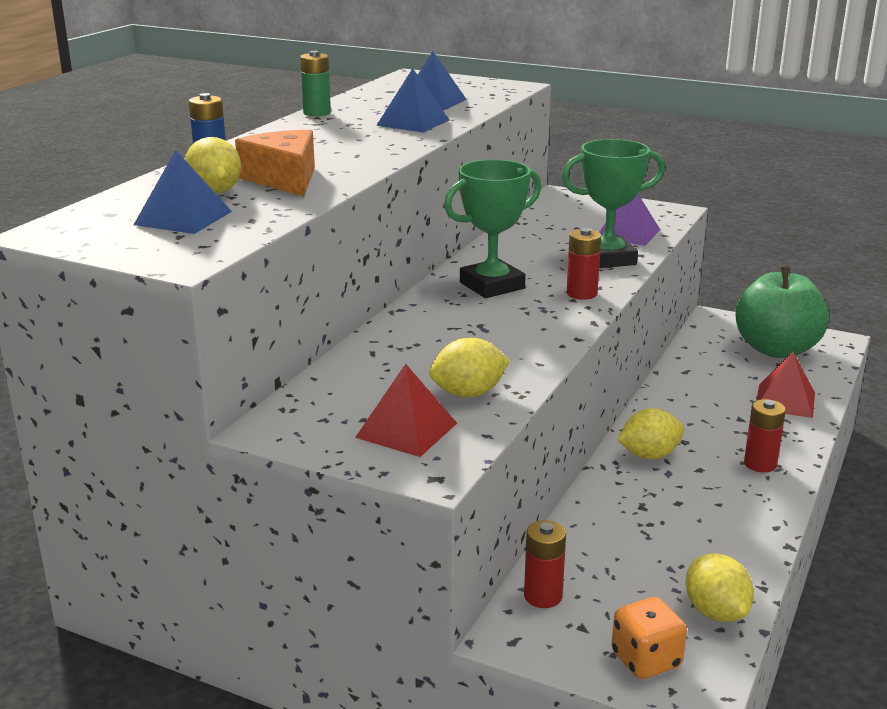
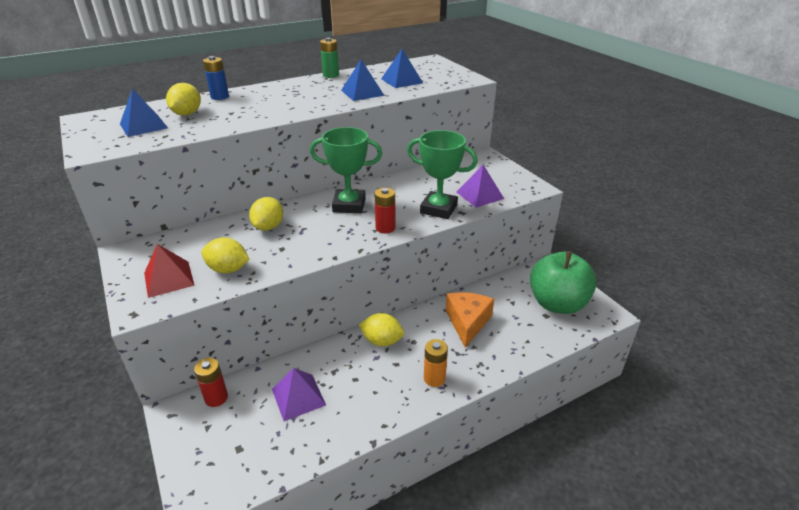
camera: 35 degrees right, 10 degrees up
(284, 179) = (229, 114): orange cheese -> orange cheese (467, 322)
(642, 547) = (298, 397): none -> purple pyramid
(646, 660) = (205, 466): orange dice -> none
(715, 612) = (276, 459): yellow lemon -> yellow lemon (268, 227)
(760, 464) = (434, 378): red battery -> orange battery
(785, 400) = (511, 342): red pyramid -> none

